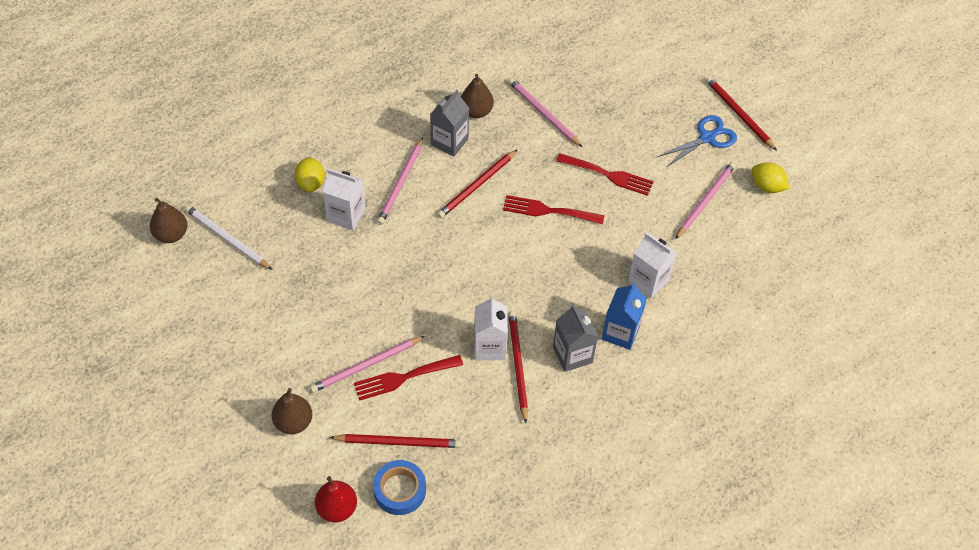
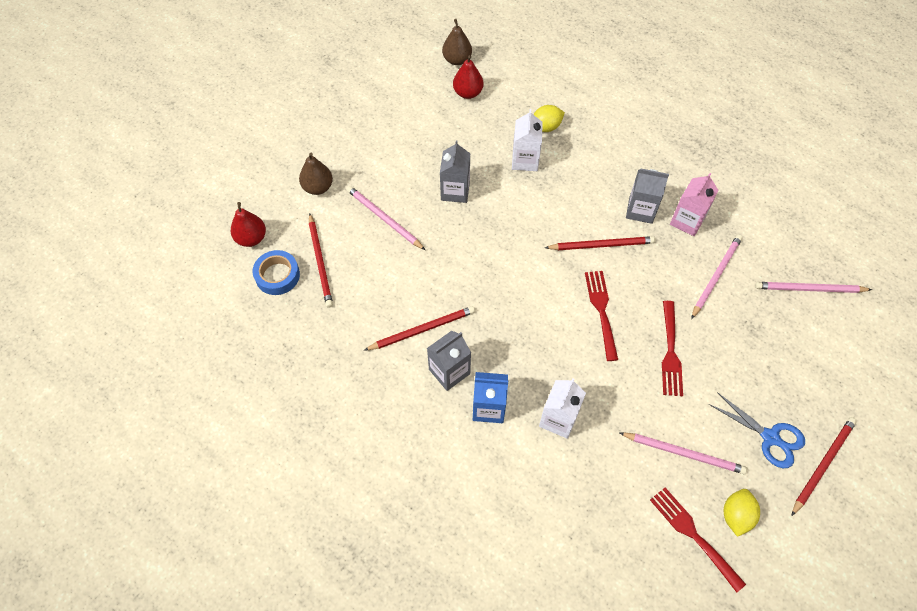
camera: 75 degrees right, 5 degrees up
(227, 238) = (468, 93): white pencil -> red pear
(358, 289) = (455, 191): none -> grey carton
(400, 183) = (576, 188): pink pencil -> pink pencil (809, 289)
(404, 377) = (381, 248): red fork -> red fork (693, 535)
(476, 111) = (687, 221): brown pear -> pink carton
(477, 186) = (602, 245): red pencil -> red pencil turned 150 degrees clockwise
(489, 347) = (433, 302): white carton -> none

